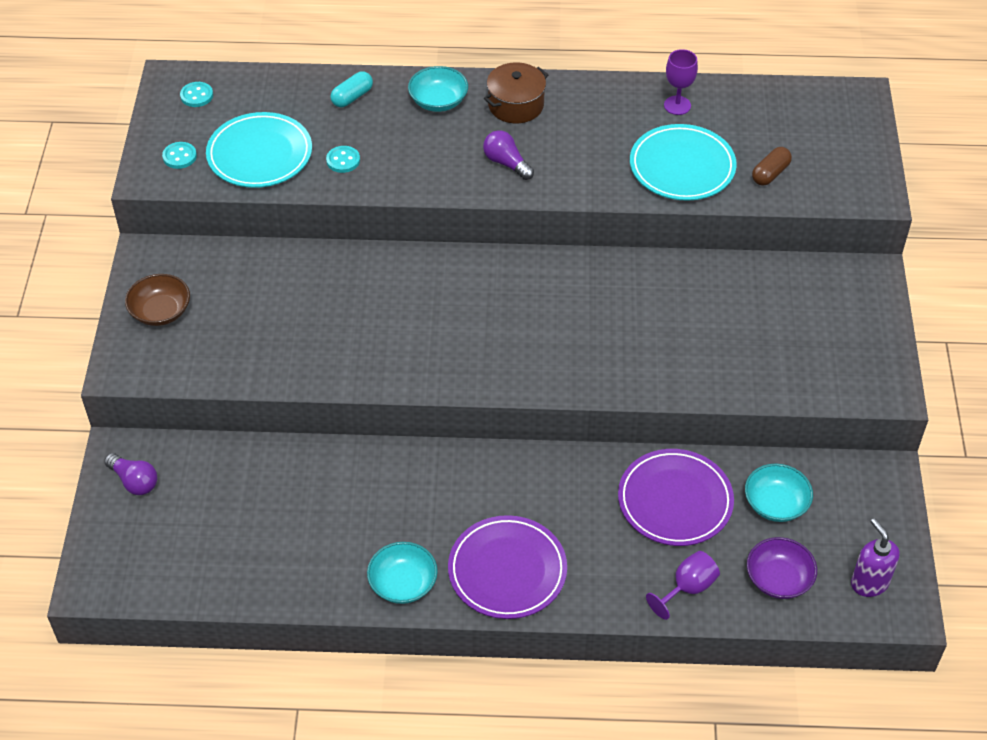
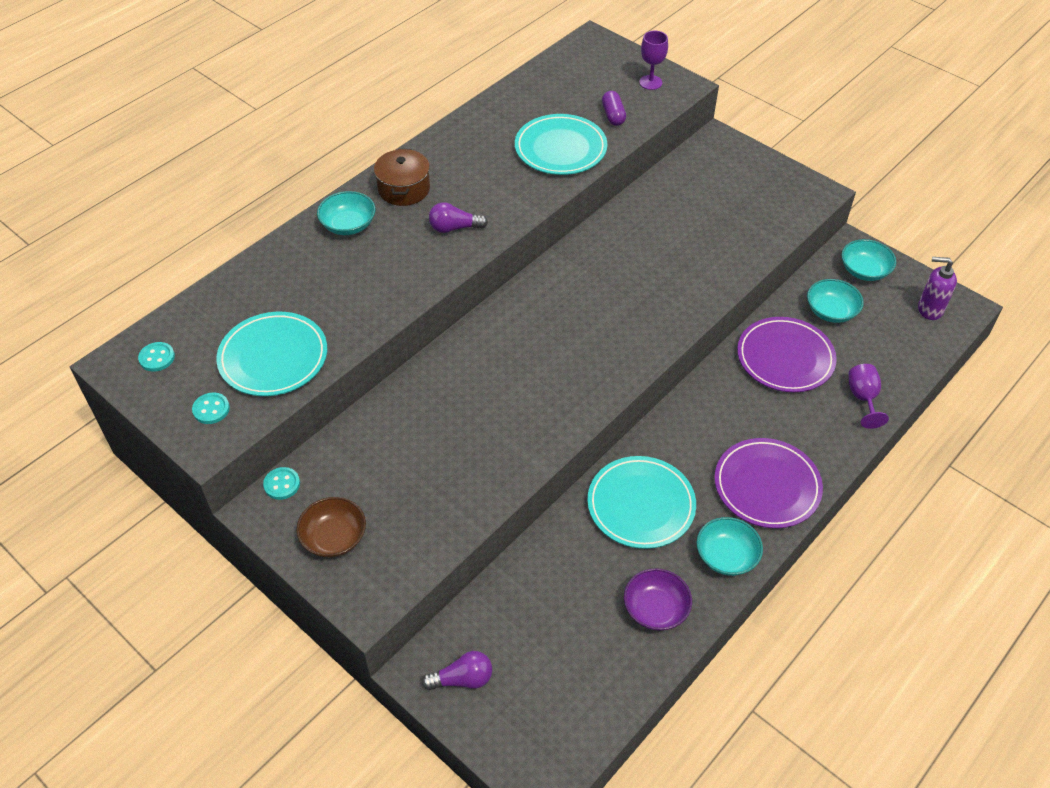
camera: 50 degrees left, 0 degrees up
(343, 160) = (342, 312): turquoise button -> turquoise button (282, 484)
(352, 97) = (282, 268): turquoise capsule -> none
(400, 493) = (641, 505): none -> turquoise plate
(677, 105) = (502, 116): purple goblet -> purple goblet (650, 82)
(770, 174) = (613, 115): brown capsule -> purple capsule
(778, 579) = (892, 349): purple bowl -> purple bowl (655, 609)
(863, 501) = (864, 270): none -> turquoise bowl

